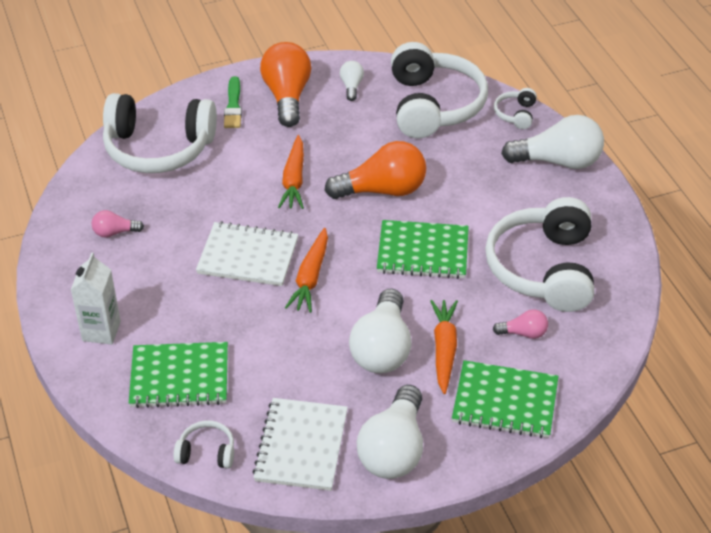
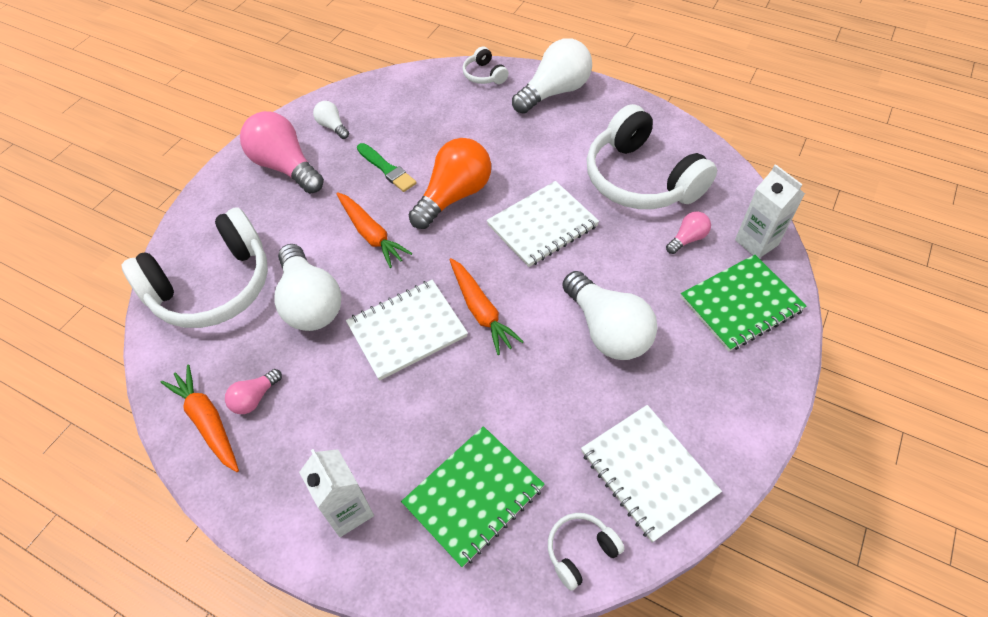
camera: 40 degrees left, 10 degrees up
(233, 105) = (244, 203): green brush -> green brush (387, 169)
(287, 96) = (285, 166): orange light bulb -> pink light bulb
(394, 450) = (717, 412): white light bulb -> white light bulb (310, 303)
(423, 252) = (542, 225): green notebook -> white notebook
(433, 105) = (415, 104): white headphones -> none
(444, 349) = (651, 295): orange carrot -> orange carrot (207, 421)
(577, 372) = (756, 242): none -> white carton

